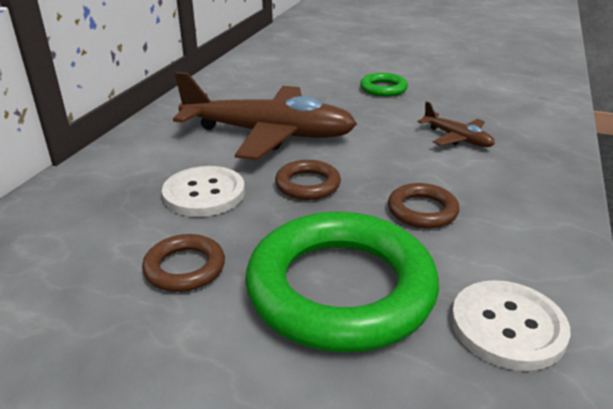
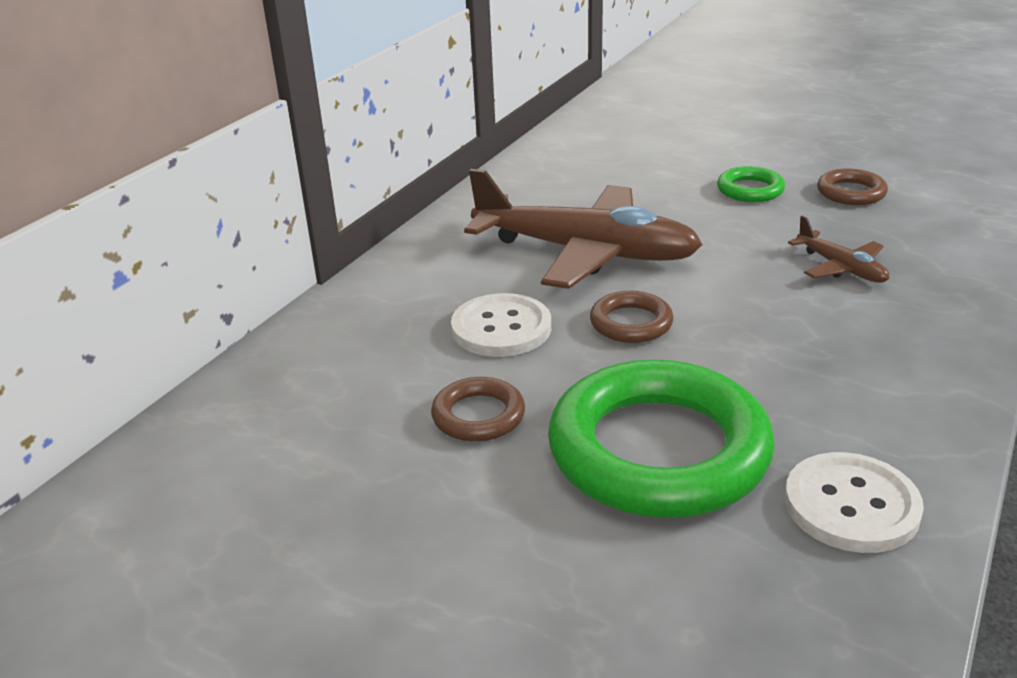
camera: 10 degrees right, 0 degrees up
(422, 211) = (774, 364): brown ring -> brown ring (851, 192)

